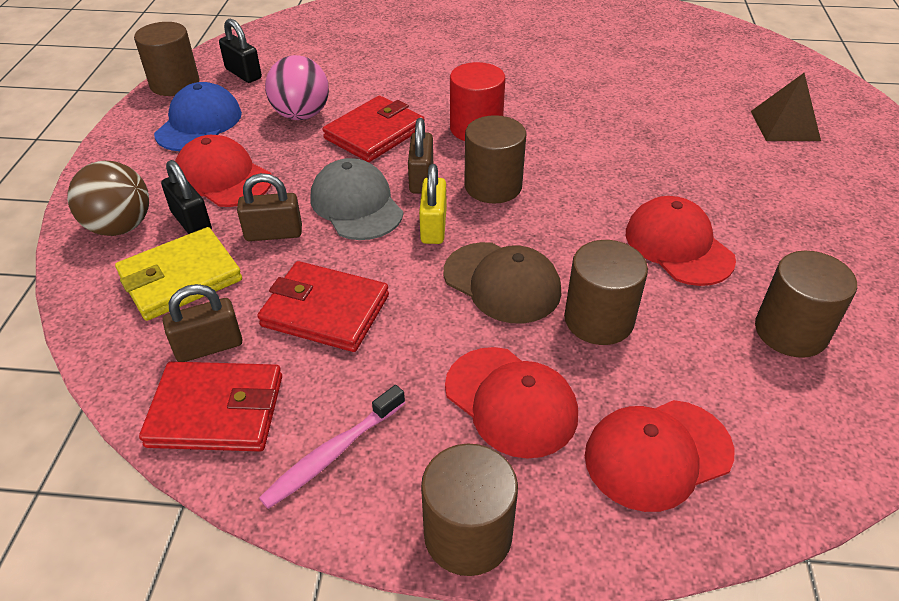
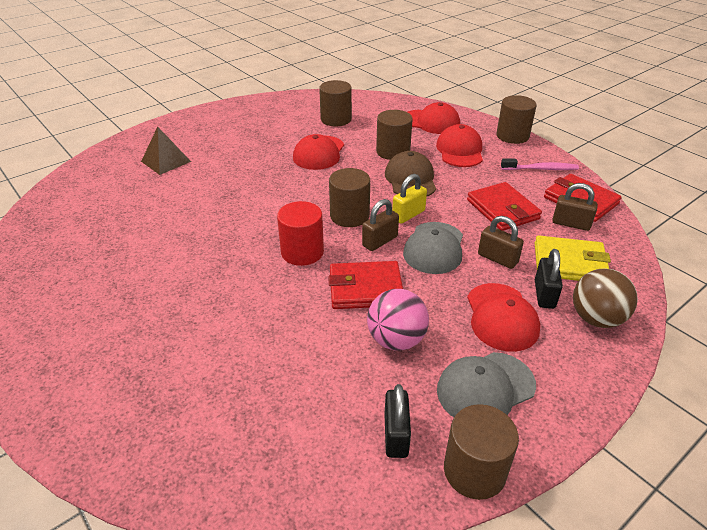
camera: 135 degrees left, 5 degrees down
(199, 123) = (485, 388): blue cap -> grey cap

